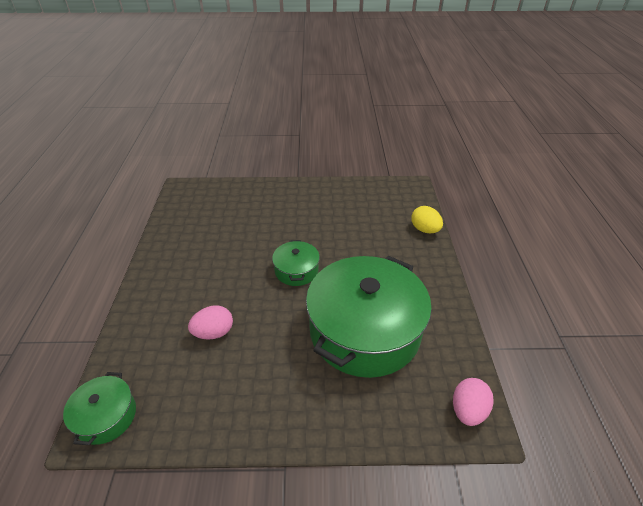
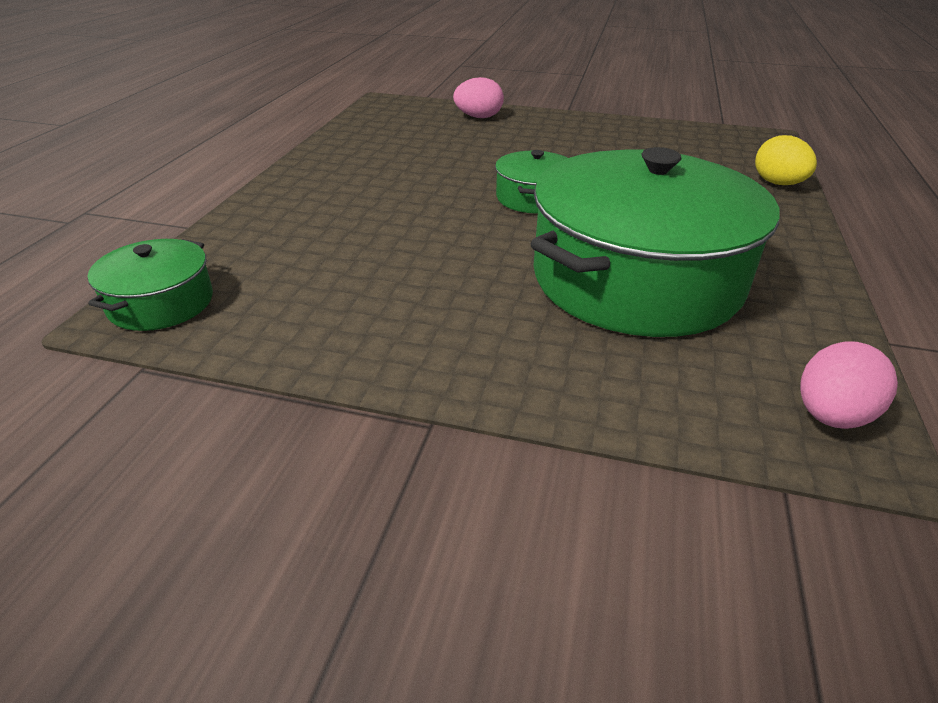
camera: 15 degrees right, 5 degrees down
(214, 332) = (371, 242): pink egg -> pink egg (478, 117)

